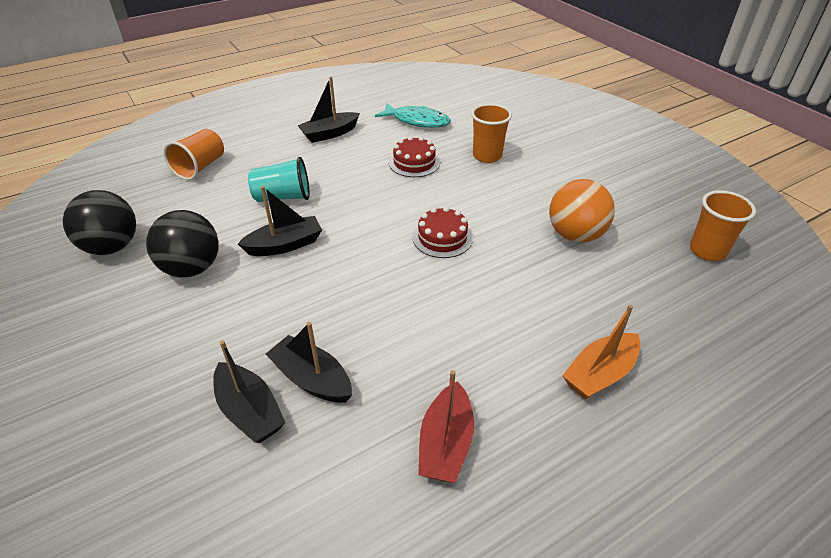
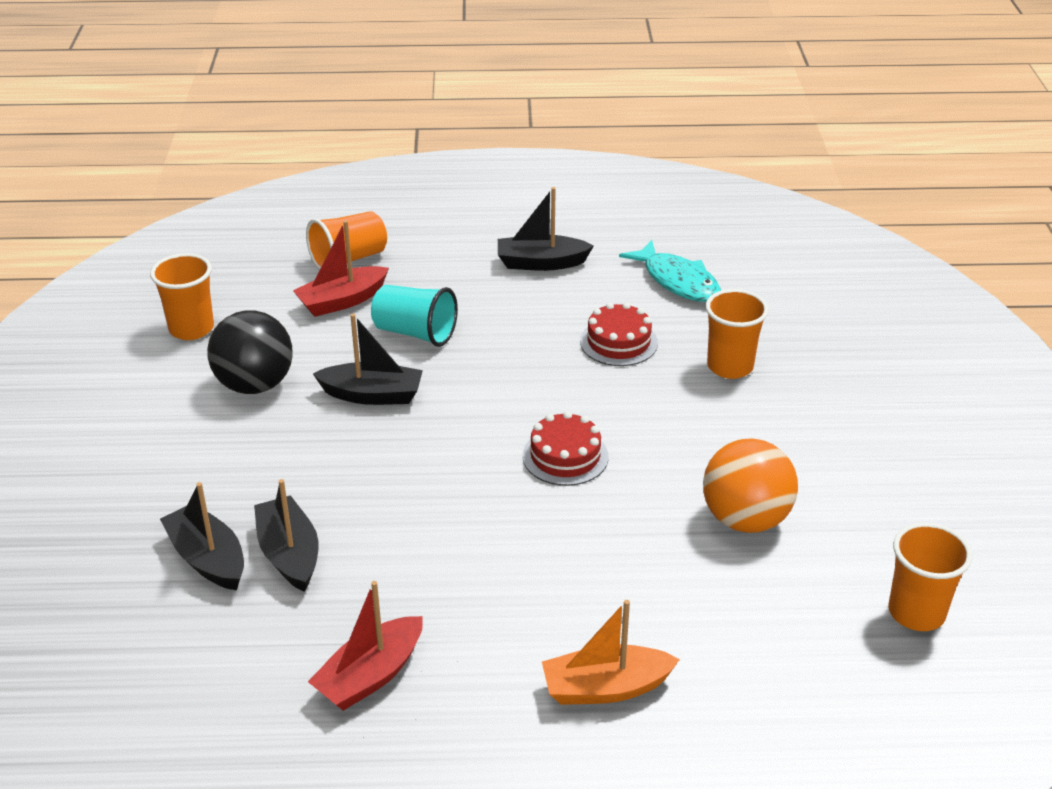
camera: 30 degrees right, 5 degrees down
(112, 247) = (191, 329): black ball -> orange cup
(215, 193) = (342, 301): none -> red boat
(249, 411) = (208, 559): black boat -> black boat turned 150 degrees clockwise

